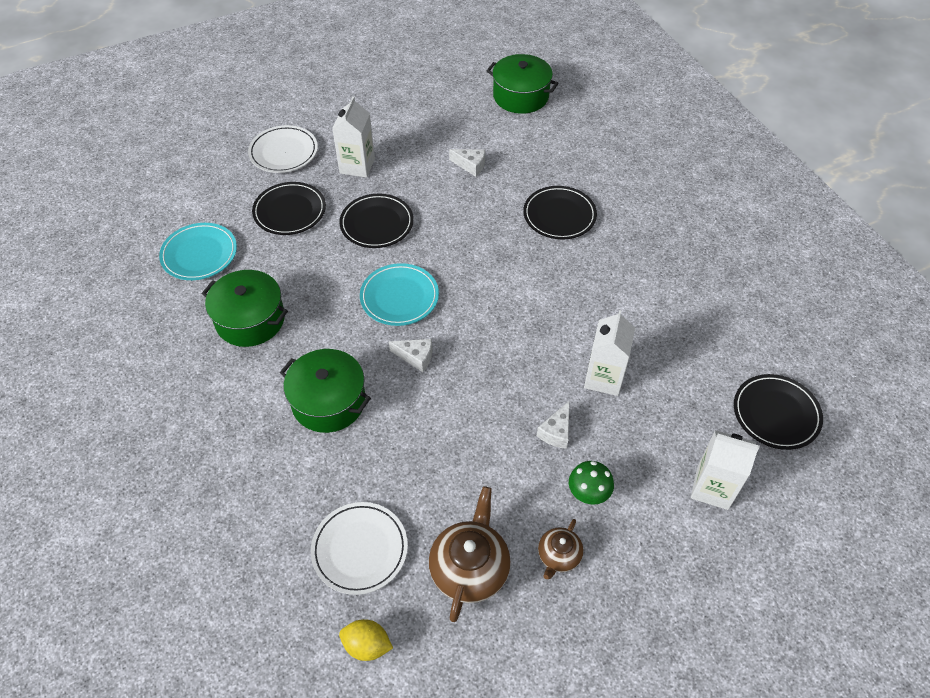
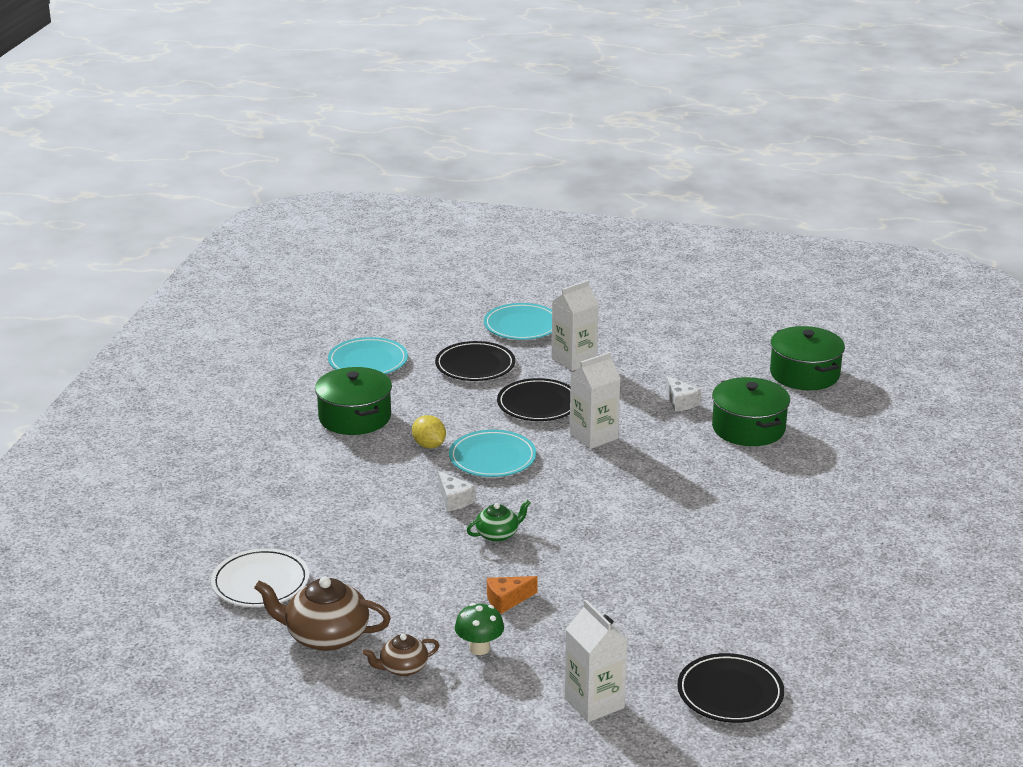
camera: 40 degrees right, 25 degrees down
(283, 152) = (522, 326): white plate -> turquoise plate
(329, 401) = (350, 492): green pot -> green pot (748, 428)
(367, 645) = (197, 633): yellow lemon -> yellow lemon (429, 445)
(470, 568) = (325, 636): brown teapot -> brown teapot turned 135 degrees counterclockwise
(482, 371) = (498, 534): none -> green teapot
(556, 432) = (507, 600): white cheese -> orange cheese
(559, 215) = (717, 470): black plate -> none
(604, 378) = (599, 590): white carton -> white carton (593, 436)

